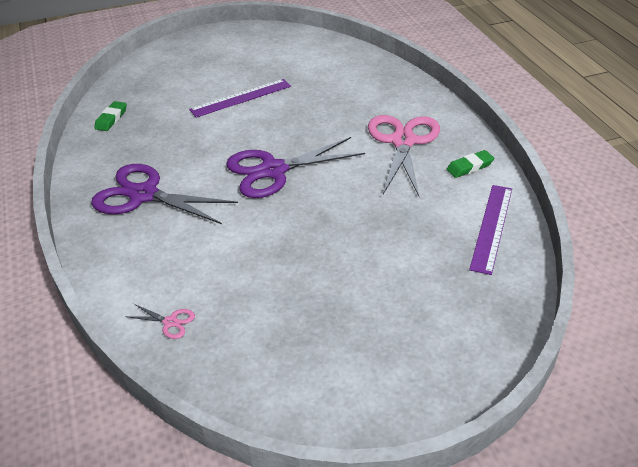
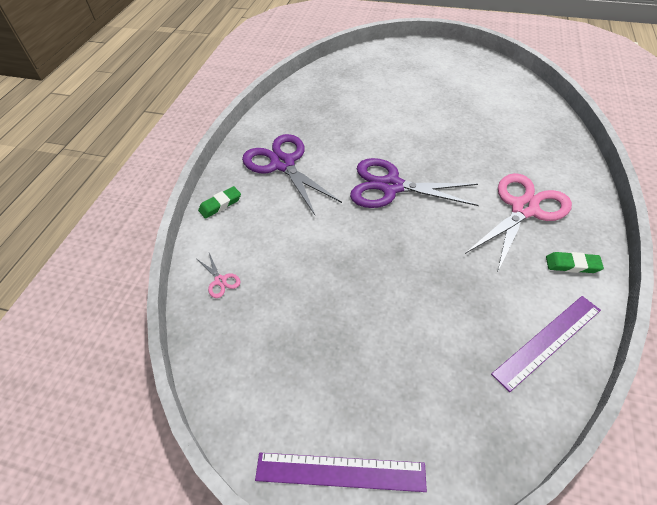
camera: 35 degrees right, 10 degrees up
(111, 119) = (308, 92): green eraser -> green eraser (220, 204)
(241, 98) = (414, 110): purple ruler -> purple ruler (340, 472)

